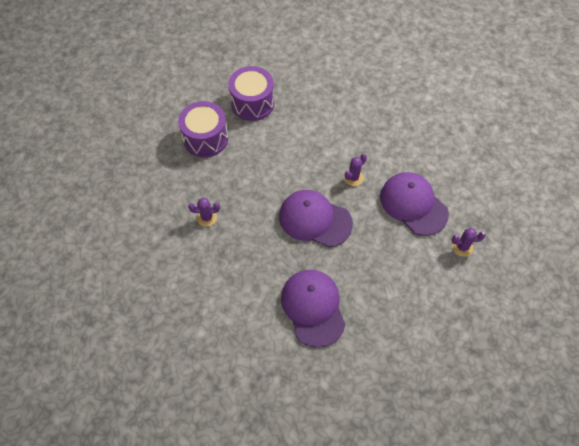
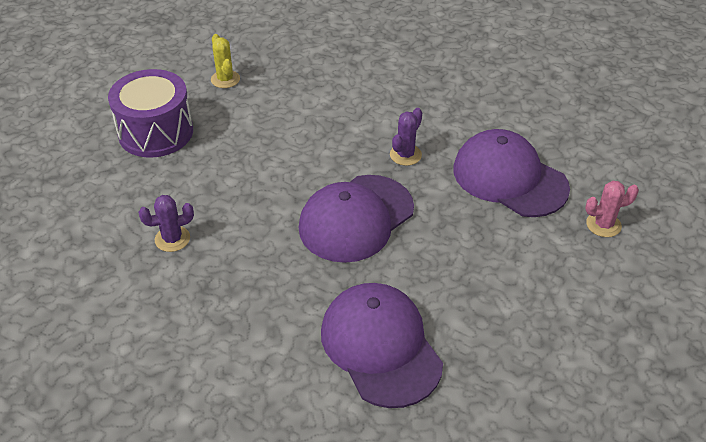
camera: 10 degrees left, 15 degrees down
(252, 103) = (225, 79): purple drum -> yellow cactus
(315, 219) = (356, 218): purple cap -> purple cap turned 60 degrees counterclockwise
(462, 247) = (603, 225): purple cactus -> pink cactus

